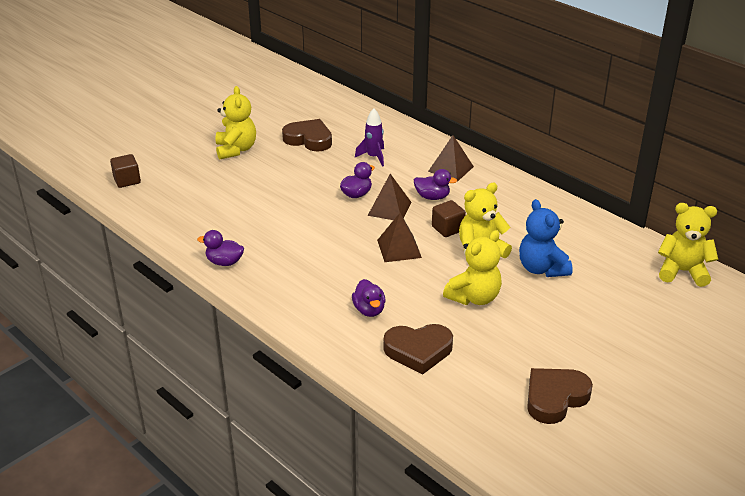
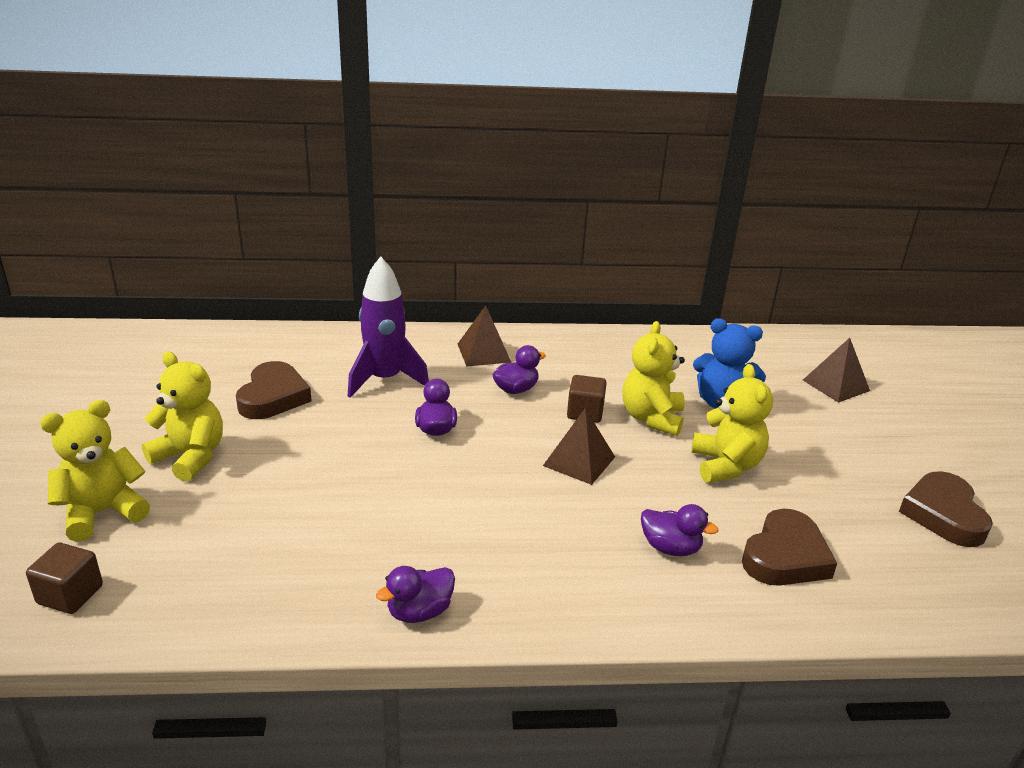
camera: 50 degrees left, 5 degrees down
(309, 139) = (273, 397): brown heart -> brown heart turned 120 degrees clockwise
(373, 157) = (385, 380): purple rocket -> purple rocket, size x1.64
(389, 208) = (496, 425): brown pyramid -> brown pyramid (836, 385)
(682, 271) = (805, 345): yellow teddy bear -> yellow teddy bear (102, 512)

